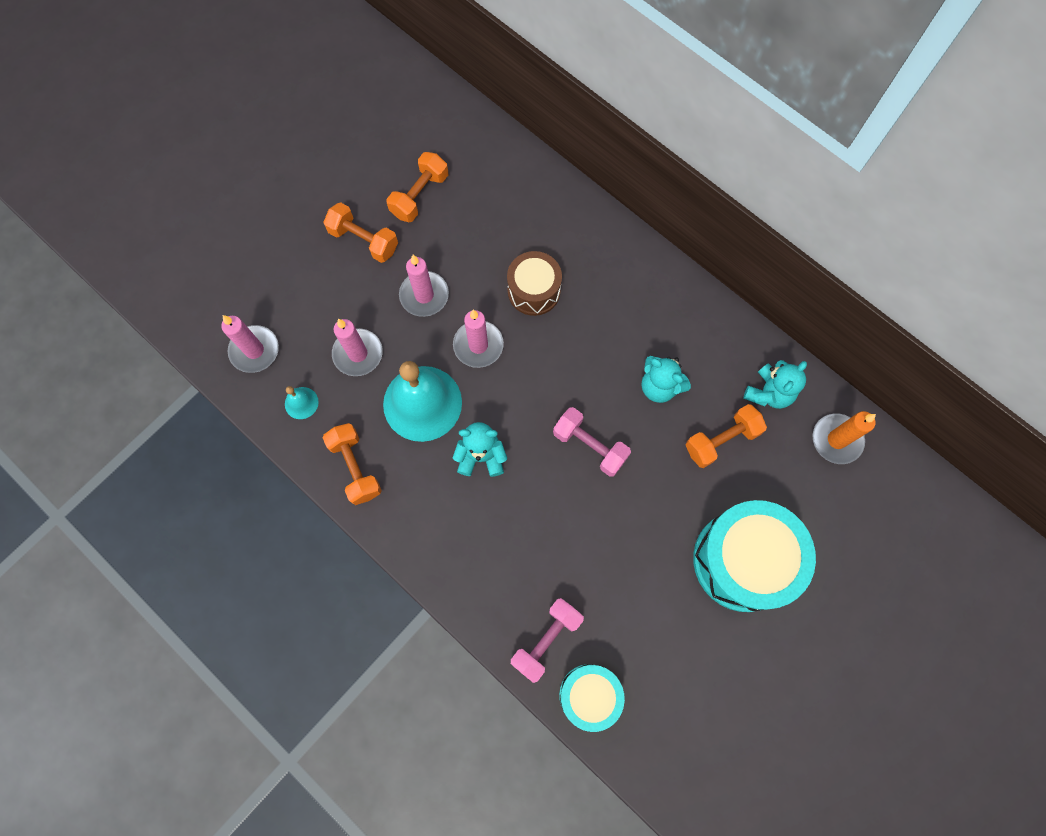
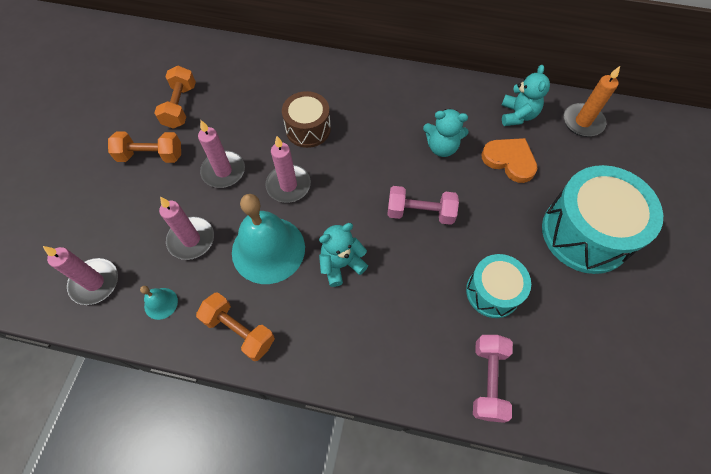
camera: 30 degrees left, 10 degrees down
(589, 695) = (553, 406): turquoise drum -> turquoise drum (492, 292)
(721, 440) = (509, 160): orange dumbbell -> orange heart

